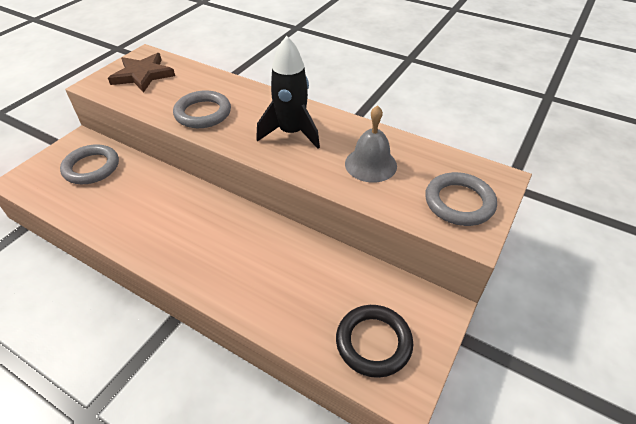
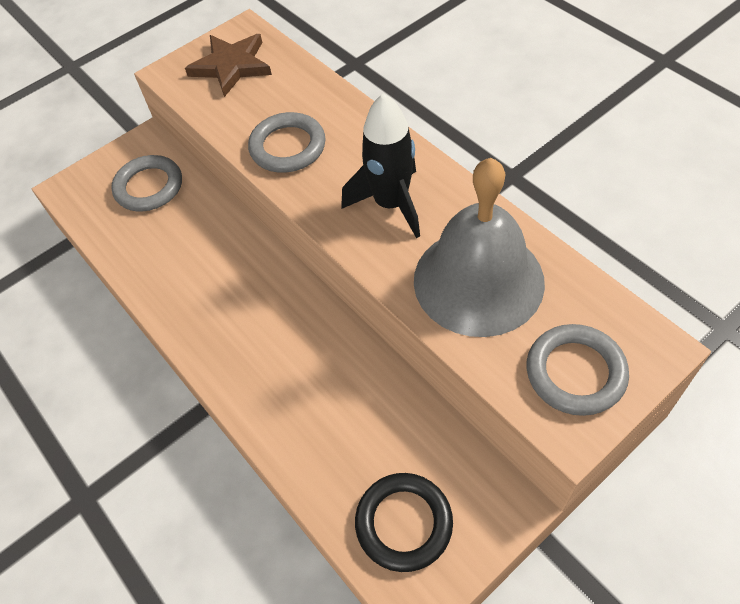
camera: 25 degrees right, 10 degrees up
(370, 164) = (478, 280): grey bell -> grey bell, size x1.76

